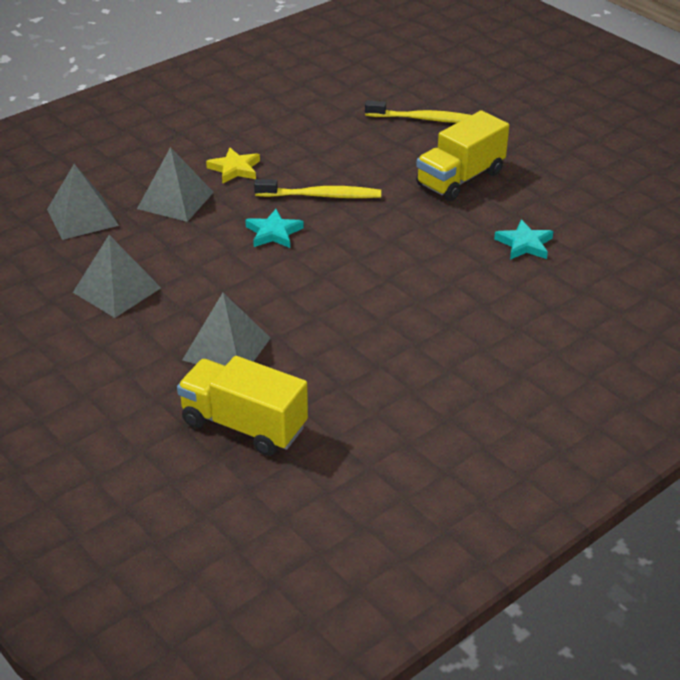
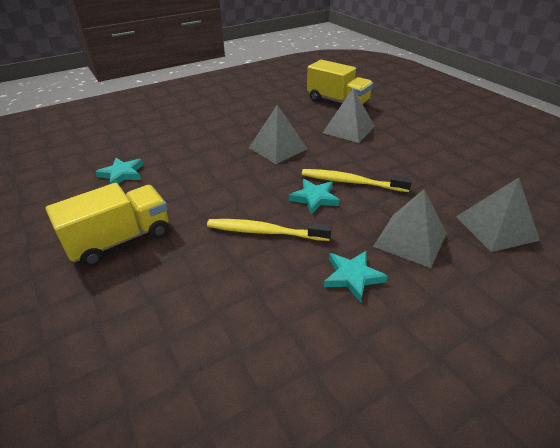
camera: 170 degrees left, 0 degrees up
(117, 290) = (431, 164): grey pyramid -> grey pyramid (278, 148)
(235, 169) = (352, 276): yellow star -> turquoise star
(425, 119) = (86, 346): yellow toothbrush -> yellow toothbrush (351, 182)

